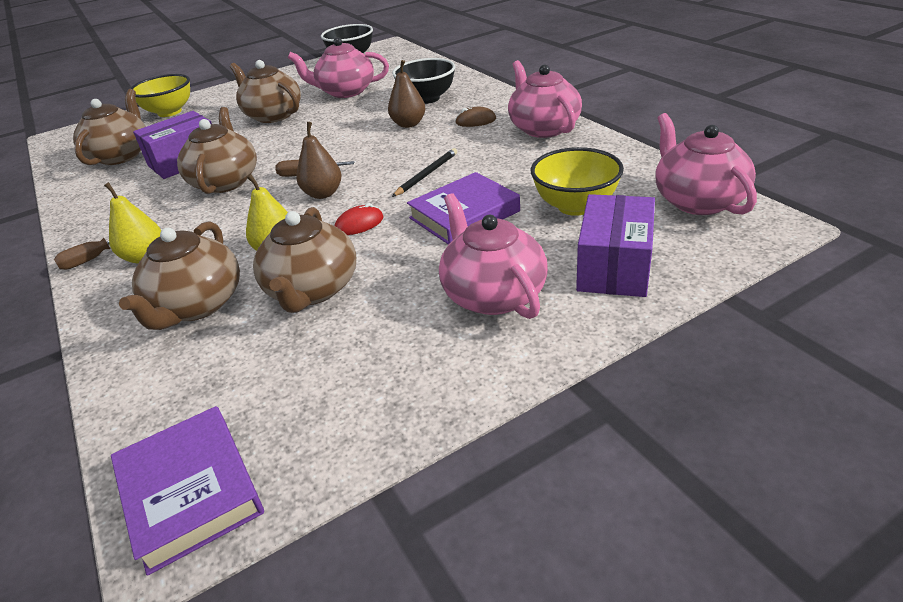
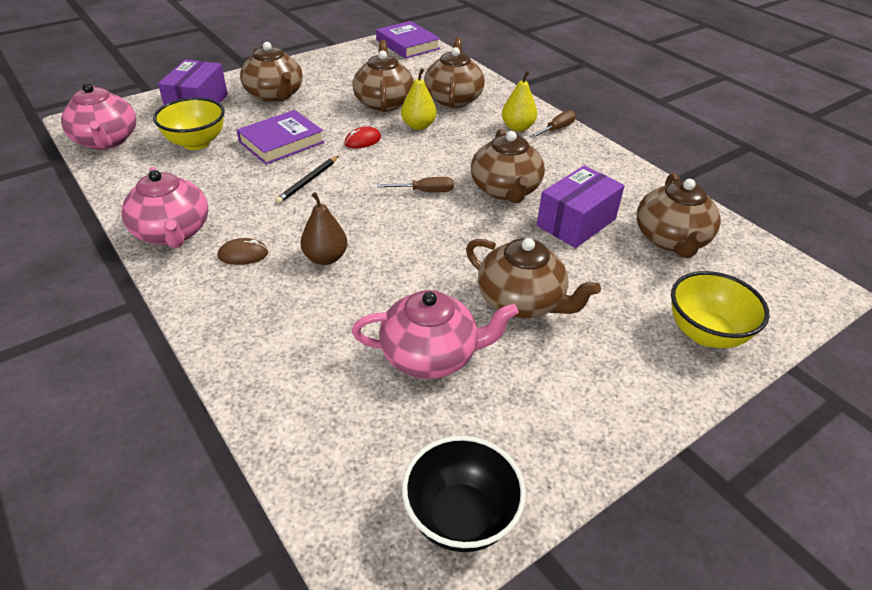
camera: 170 degrees right, 5 degrees up
(323, 194) = (401, 169): brown pear -> none
(427, 99) = (299, 314): black bowl -> none
(493, 294) = (275, 95): pink teapot -> brown teapot

